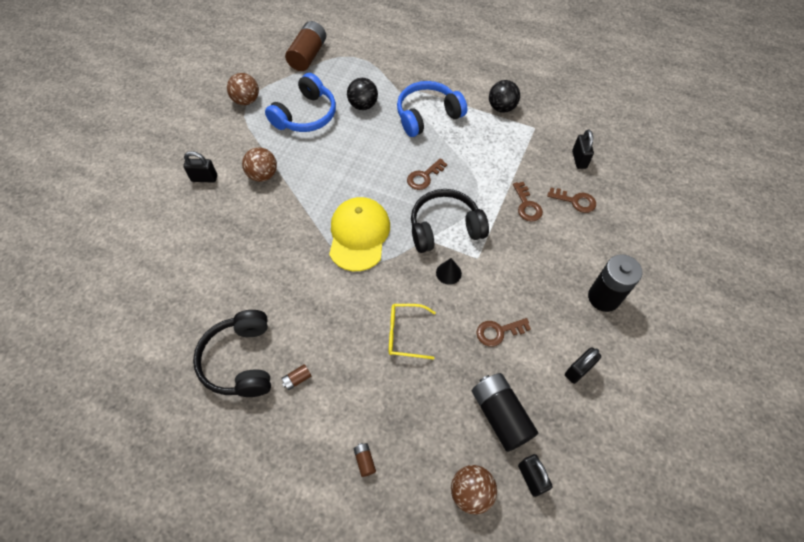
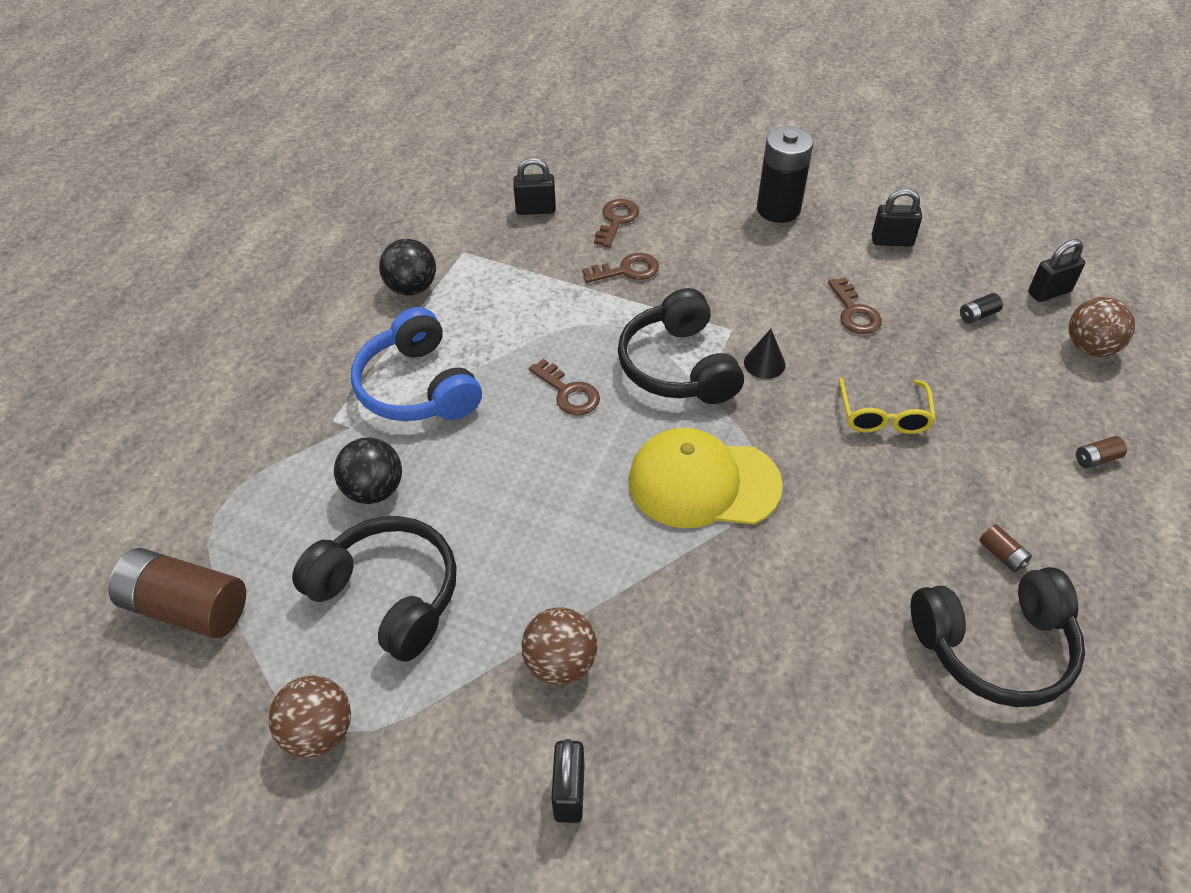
camera: 90 degrees left, 10 degrees down
(306, 115) = (388, 595): blue headphones -> black headphones
(501, 415) = (977, 315): black battery -> black battery, size x0.41
(578, 370) = (892, 241): black padlock -> black padlock turned 45 degrees counterclockwise

